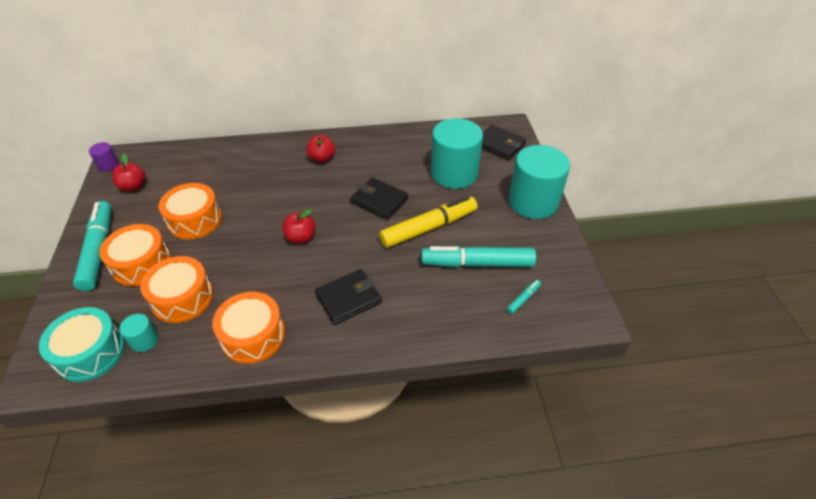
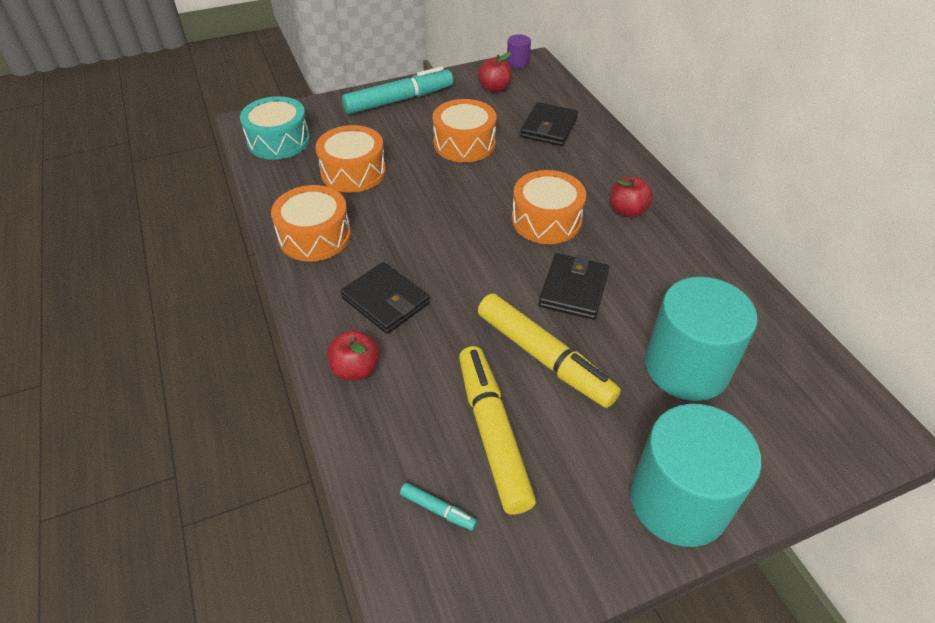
camera: 75 degrees right, 0 degrees up
(141, 264) = (390, 131): orange drum -> orange drum (546, 220)
(144, 340) = (297, 166): turquoise cylinder -> none
(301, 237) = (471, 232): red apple -> red apple (356, 369)
(477, 263) = (493, 433): turquoise marker -> yellow marker
(499, 145) = (811, 423): black wallet -> black wallet (549, 127)

